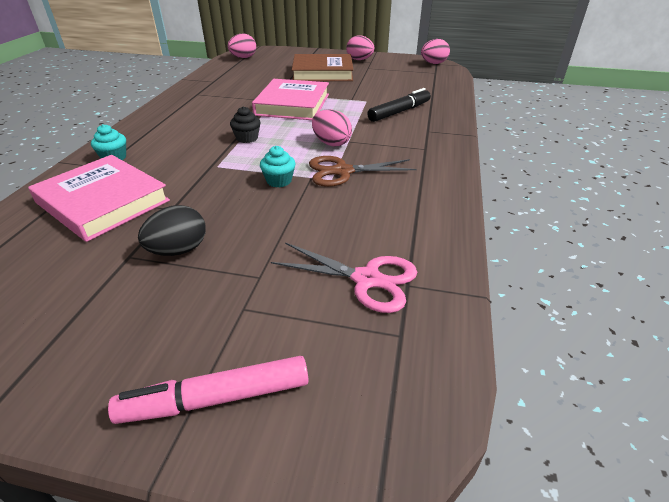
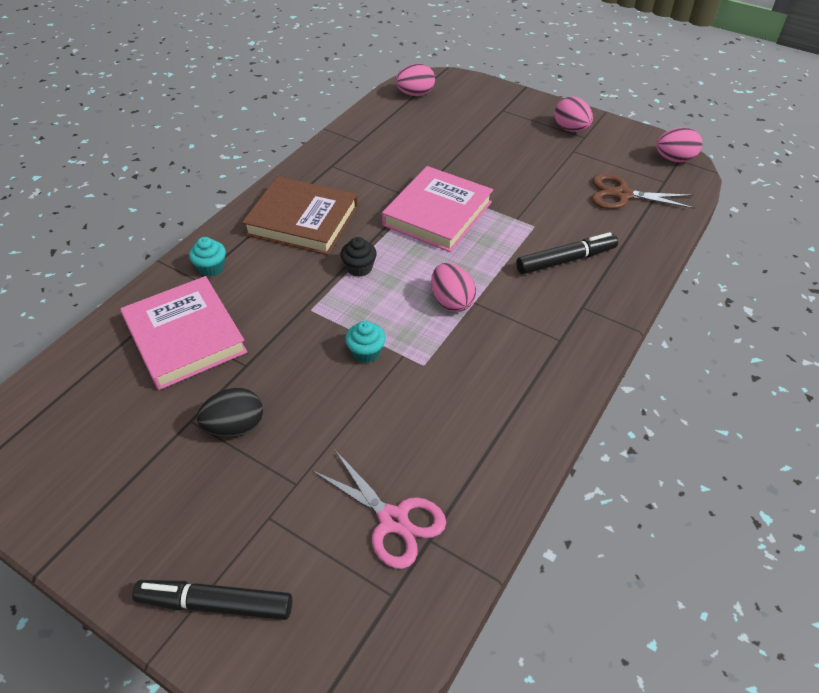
camera: 20 degrees right, 10 degrees up
(216, 398) = (216, 603): pink marker -> black marker
(322, 72) = (505, 150): brown book -> brown book (302, 220)
(342, 171) = (442, 355): brown scissors -> brown scissors (622, 195)

